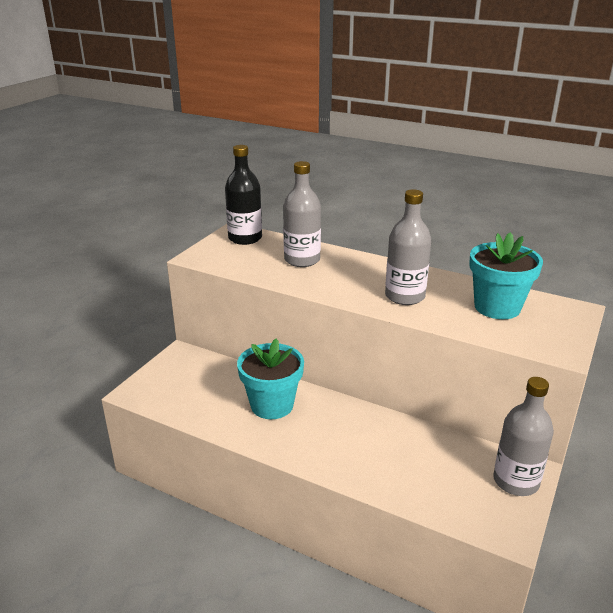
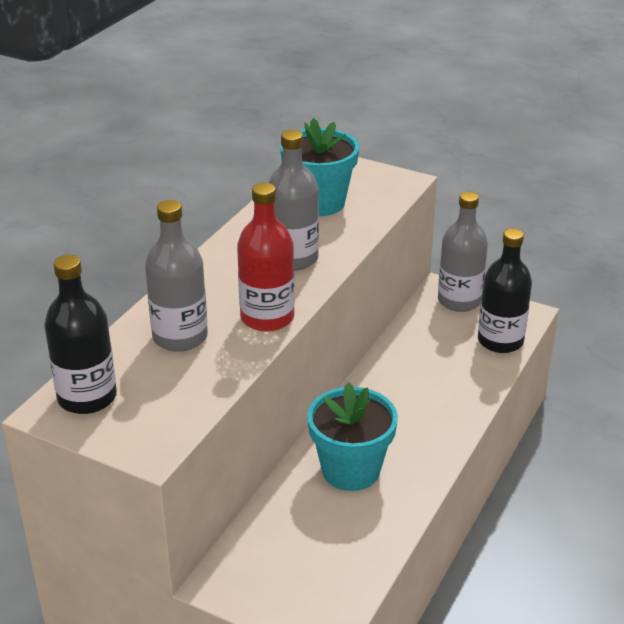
camera: 90 degrees left, 5 degrees up
(325, 287) = (267, 318): none -> red bottle
(454, 507) = (500, 341): none -> black bottle

